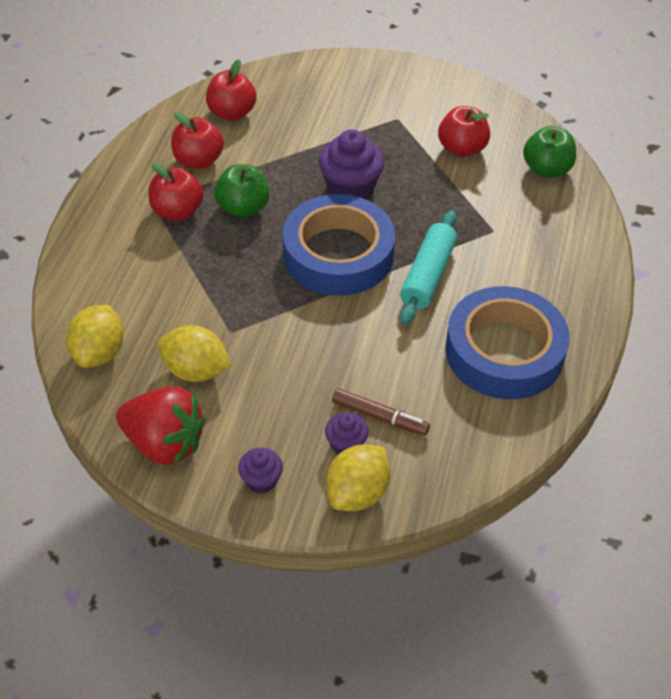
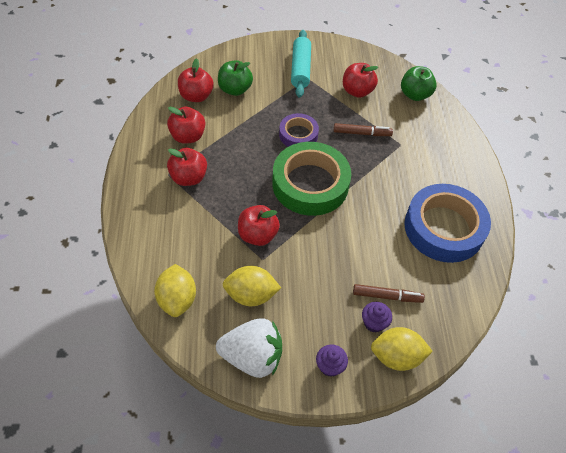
camera: 20 degrees left, 5 degrees up
(164, 443) = (252, 357): red strawberry -> white strawberry
(237, 301) = (257, 235): none -> red apple
(243, 208) = (233, 165): green apple -> green apple (235, 89)
(338, 254) = (310, 184): blue tape -> green tape
(350, 188) = (298, 134): purple cupcake -> purple tape
(357, 493) = (396, 357): yellow lemon -> yellow lemon turned 75 degrees clockwise
(428, 275) = (374, 186): turquoise rolling pin -> turquoise rolling pin (300, 69)
(442, 205) = (362, 133): none -> brown marker

